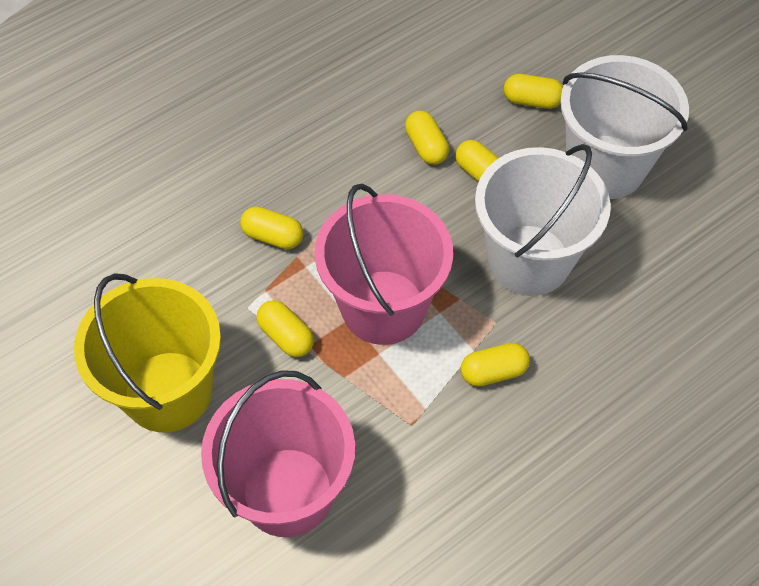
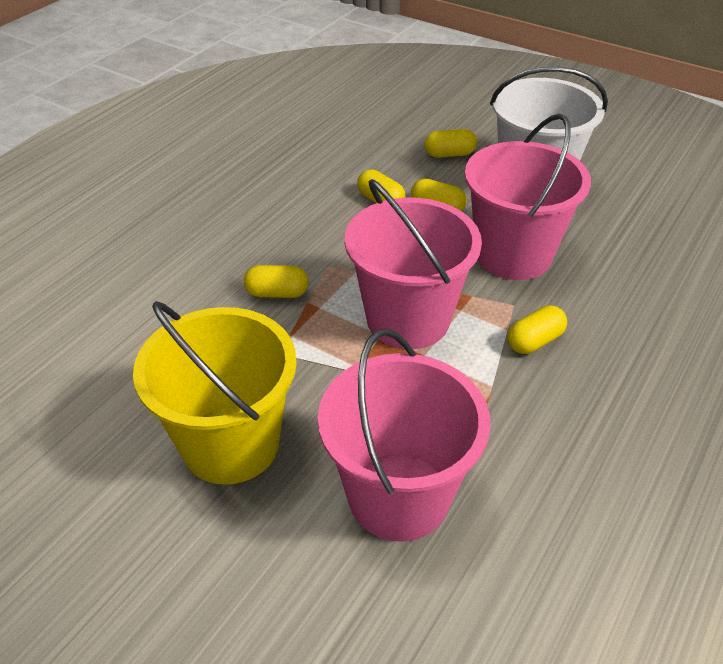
camera: 20 degrees left, 15 degrees down
(286, 336) = (329, 365): yellow capsule -> none
(529, 260) = (513, 255): white bucket -> pink bucket

